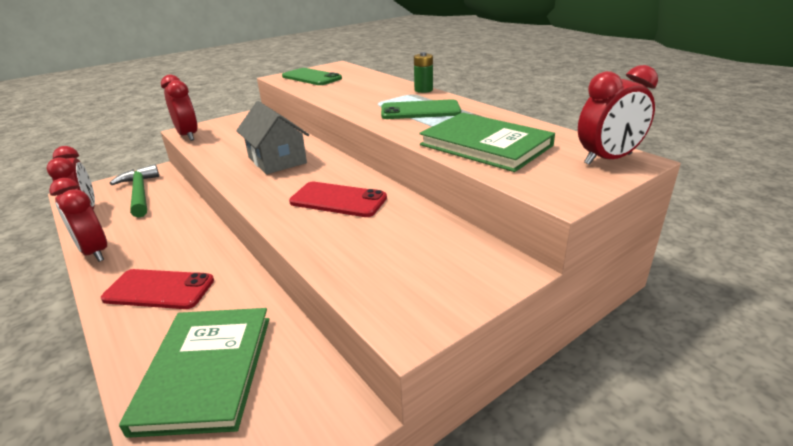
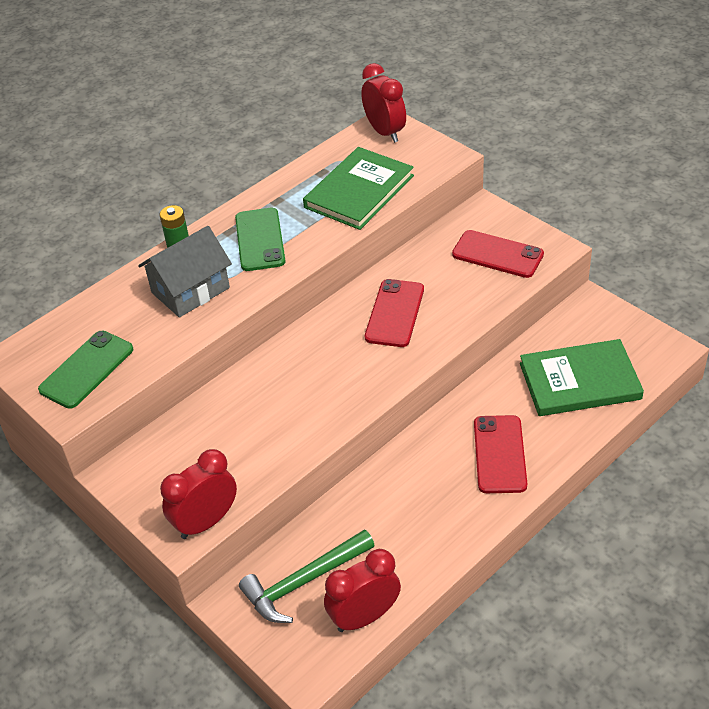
camera: 95 degrees left, 15 degrees up
(94, 252) = (450, 548): red clock -> none
(277, 160) = (299, 388): grey house -> grey house (190, 290)
(408, 271) = (497, 254): none -> red phone

